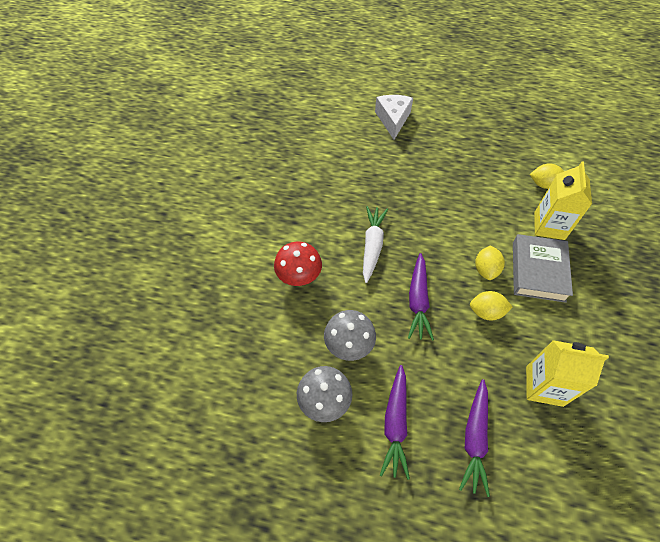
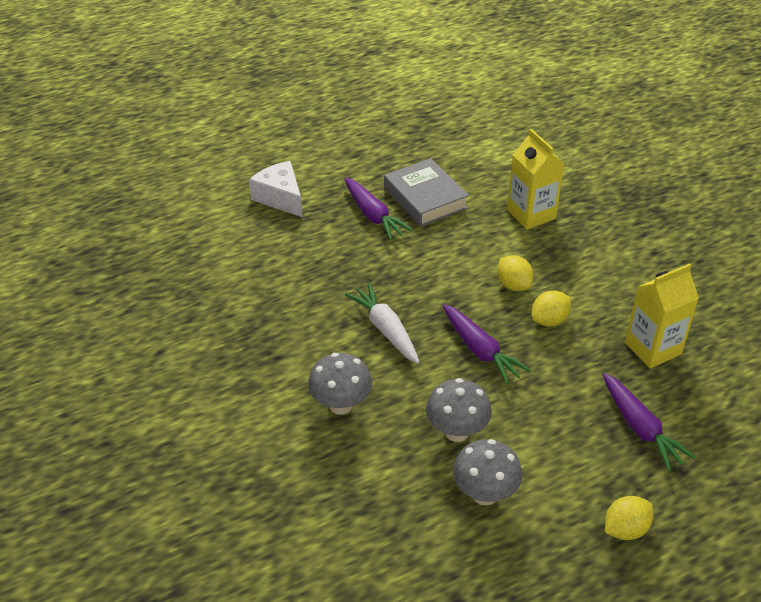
camera: 40 degrees left, 15 degrees down
(299, 277) = (341, 405): red mushroom -> grey mushroom
(395, 423) = (565, 465): purple carrot -> purple carrot (373, 215)
(538, 271) = (559, 259): grey book -> grey book (425, 198)
(543, 184) = (491, 180): yellow lemon -> yellow lemon (625, 529)

